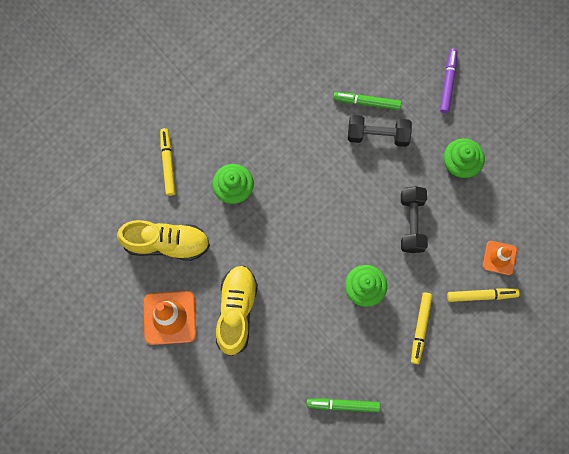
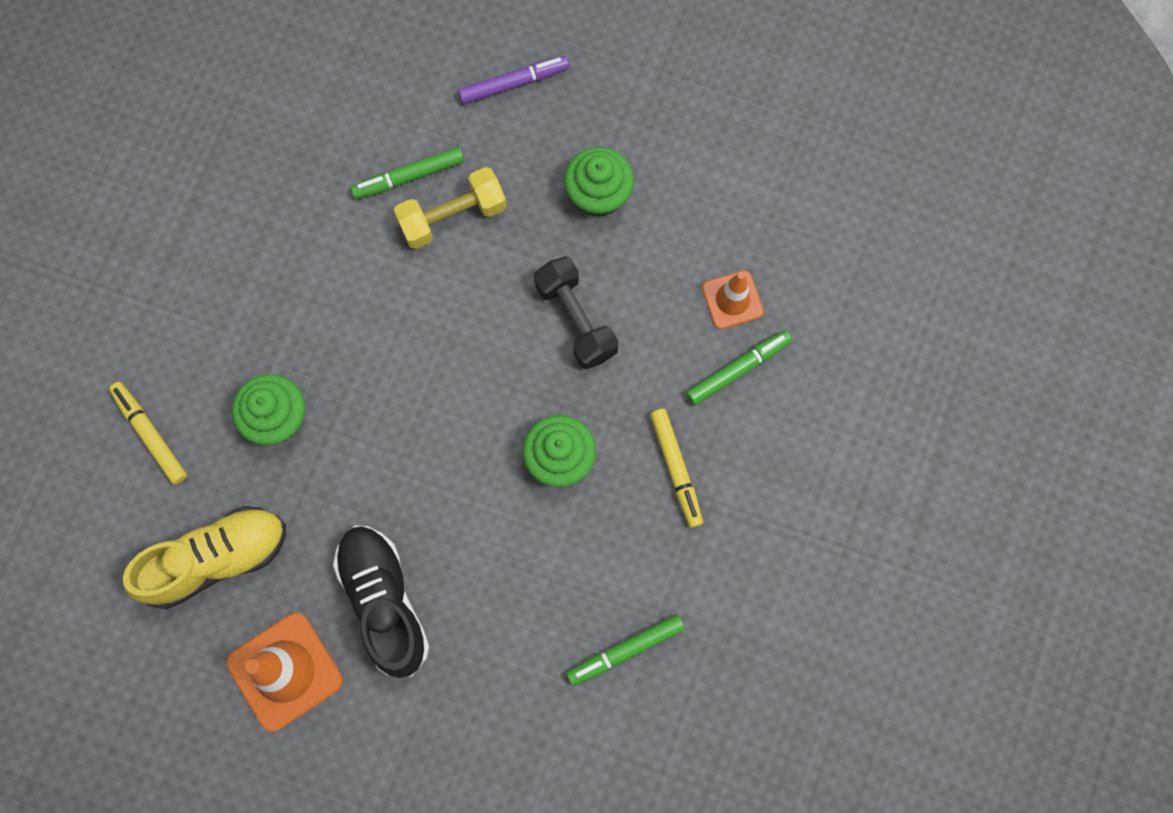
camera: 30 degrees left, 0 degrees up
(236, 311) = (384, 602): yellow shoe -> black shoe
(378, 135) = (452, 217): black dumbbell -> yellow dumbbell
(448, 82) = (514, 83): purple marker -> purple marker turned 90 degrees clockwise
(481, 295) = (738, 370): yellow marker -> green marker

